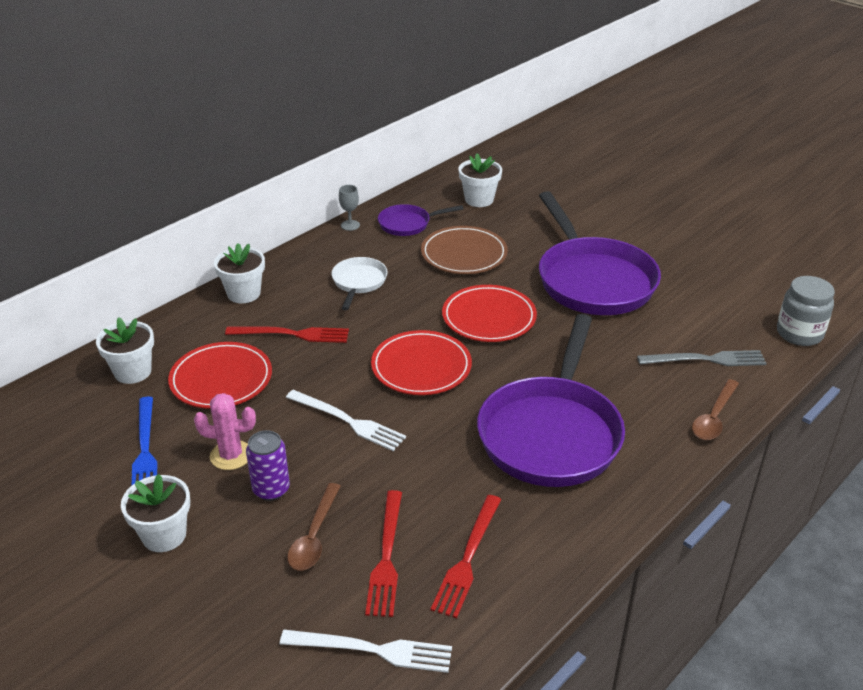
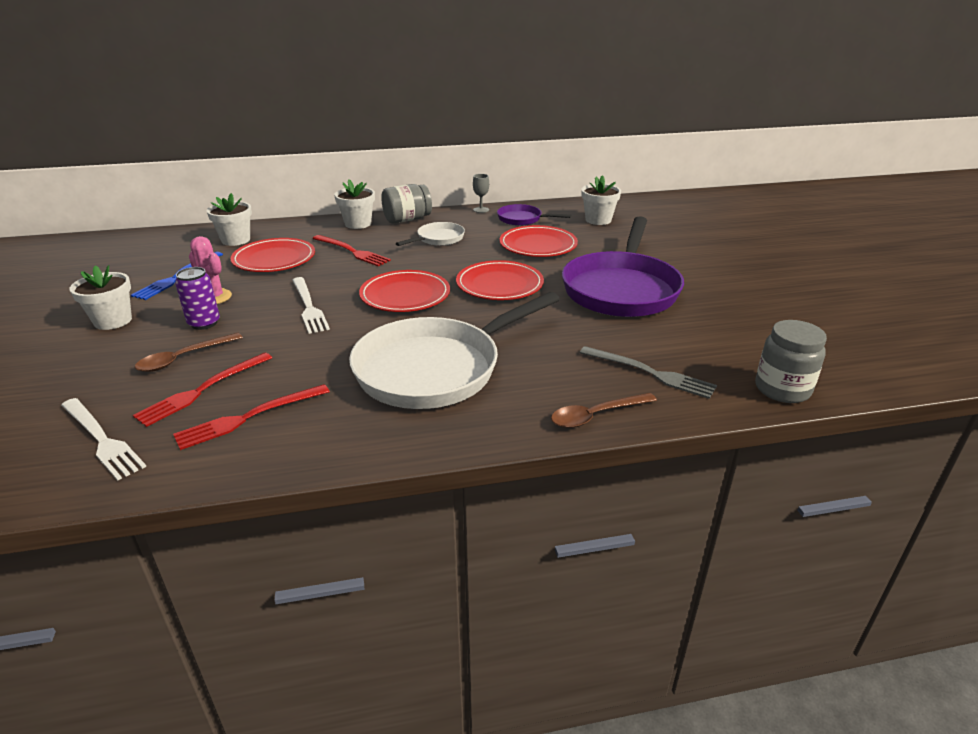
camera: 35 degrees right, 5 degrees down
(290, 267) = (407, 219): none -> grey jar
(464, 254) = (538, 245): brown plate -> red plate
(551, 433) = (435, 369): purple pan -> white pan

